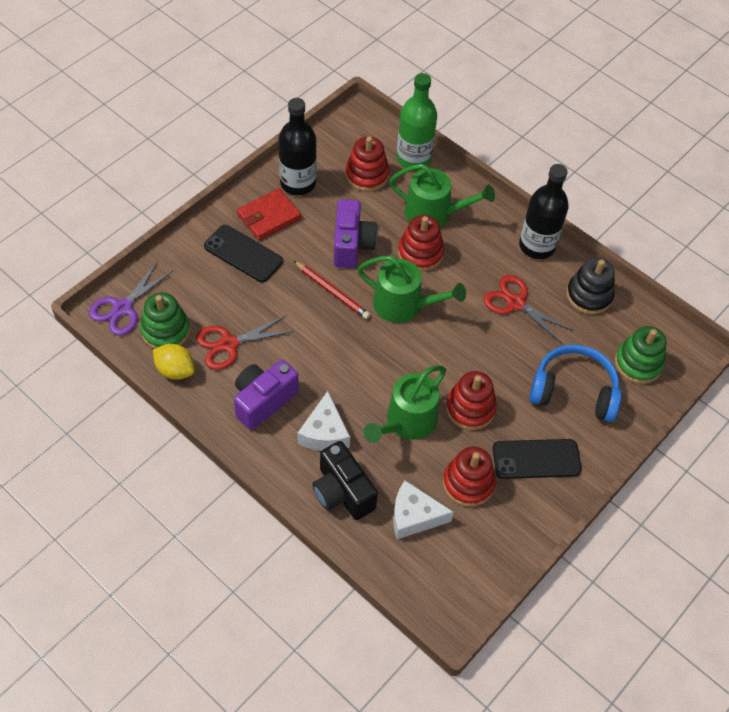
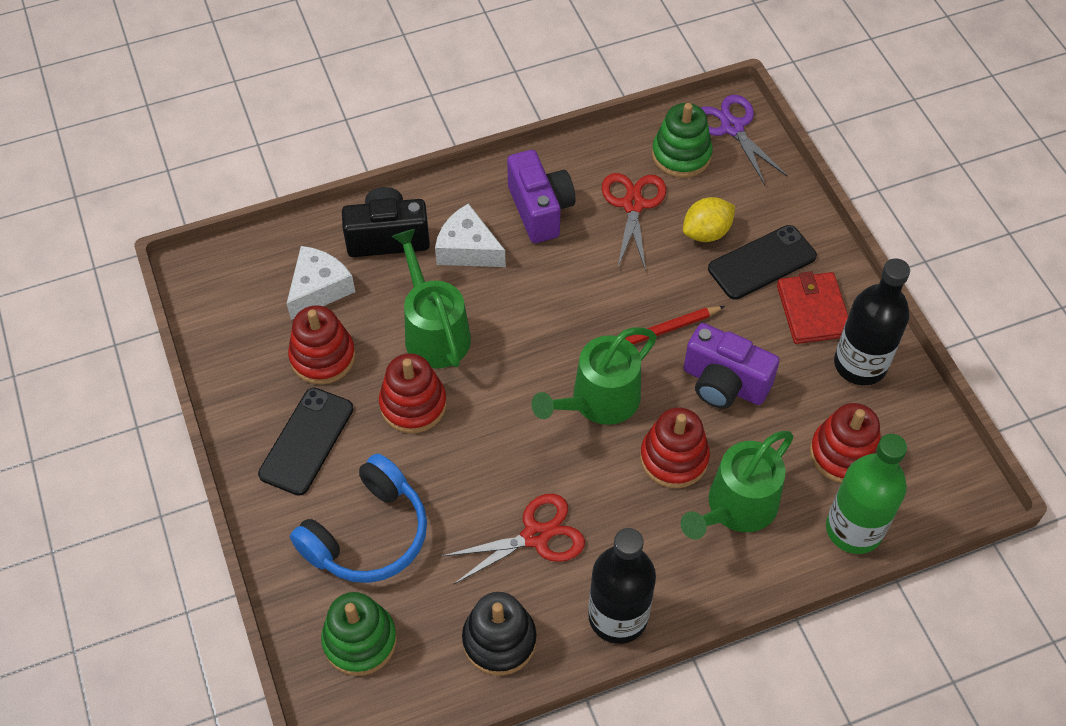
camera: 120 degrees right, 0 degrees up
(175, 370) = (623, 147): yellow lemon -> yellow lemon (706, 232)

